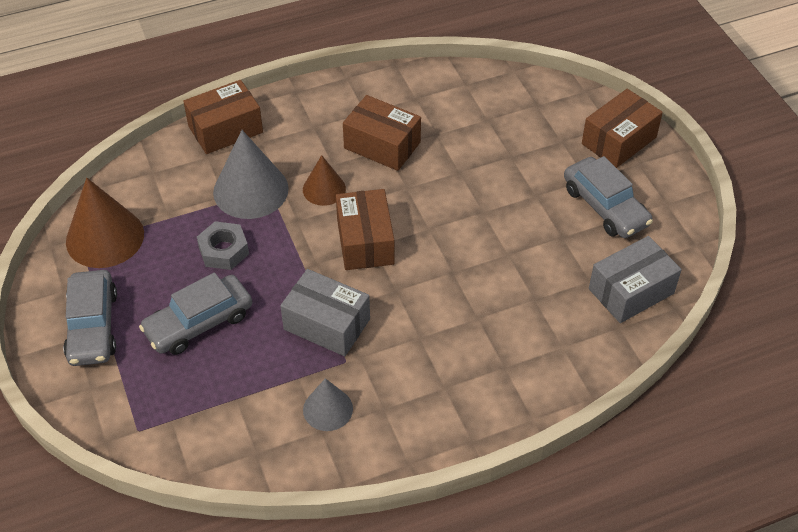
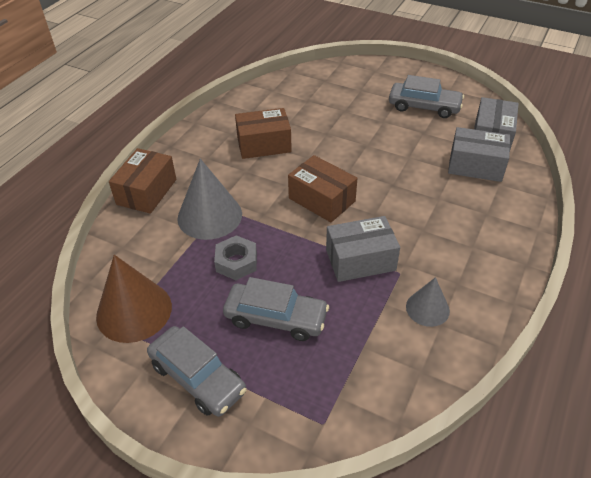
camera: 40 degrees left, 5 degrees down
(199, 323) = (276, 318): grey car -> grey car turned 90 degrees counterclockwise
(324, 189) = (258, 187): brown cone -> none
(565, 311) = (475, 166): none -> grey box
(619, 140) = (388, 75): brown box -> none

